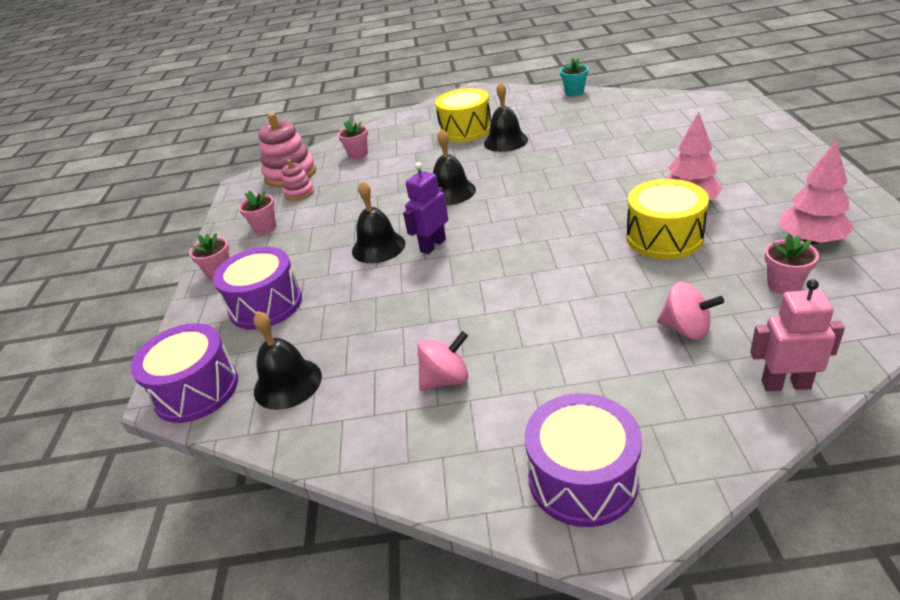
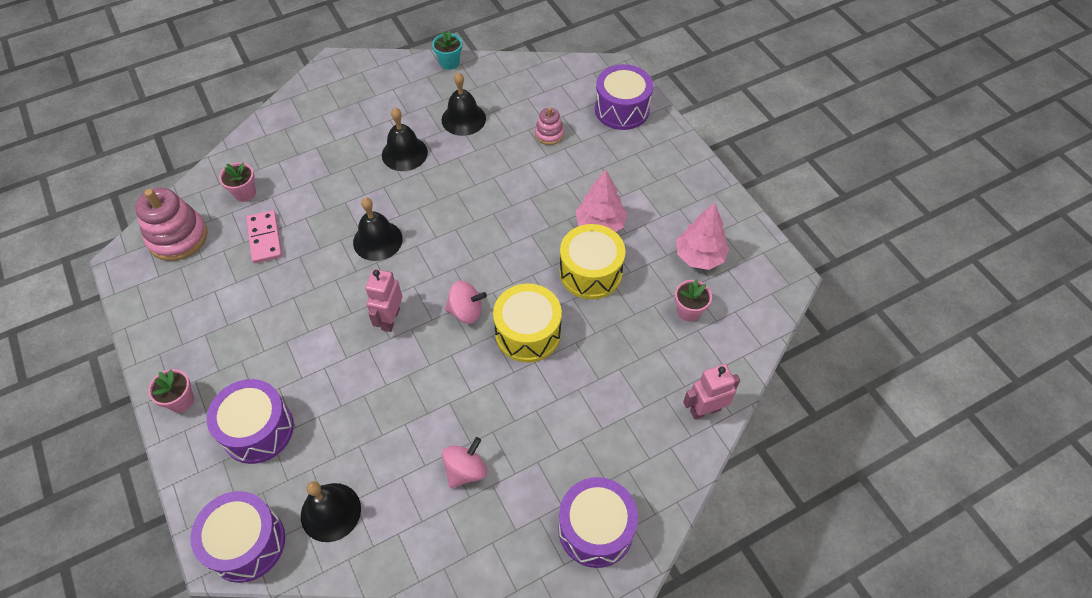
camera: 30 degrees left, 20 degrees up
(265, 228) = (195, 326): pink flower pot -> none
(299, 193) = (206, 266): pink stacking toy -> pink stacking toy (549, 134)
(356, 181) = (265, 238): none -> pink domino
(378, 247) = (336, 331): black bell -> black bell (463, 119)
(432, 245) = (390, 319): purple robot -> pink robot
(465, 130) = (353, 138): yellow drum -> yellow drum (528, 333)
(686, 329) = (630, 373): pink spinning top -> pink spinning top (466, 311)
(742, 126) = (622, 109): none -> purple drum

